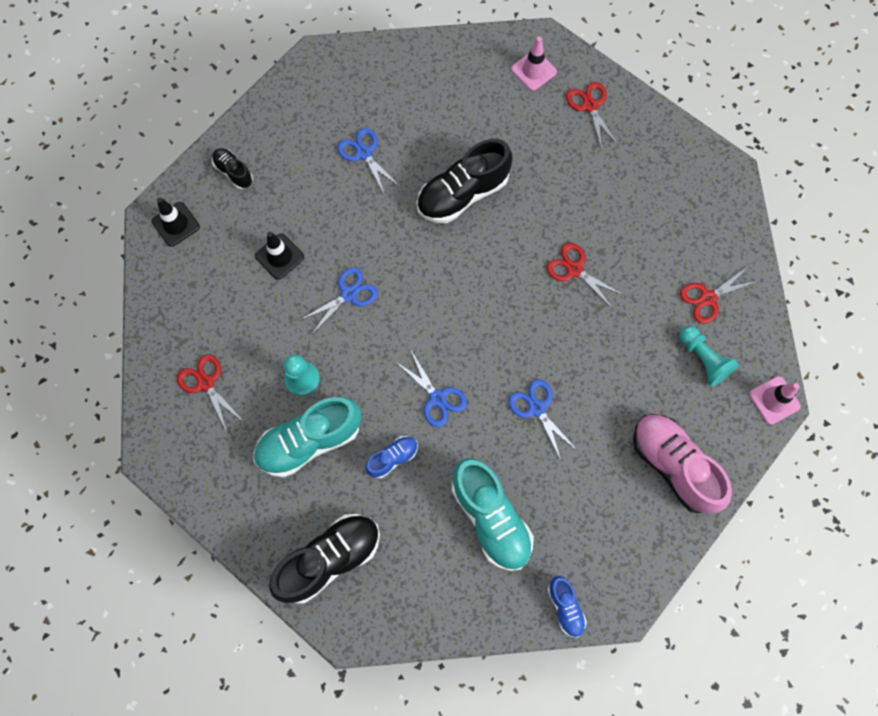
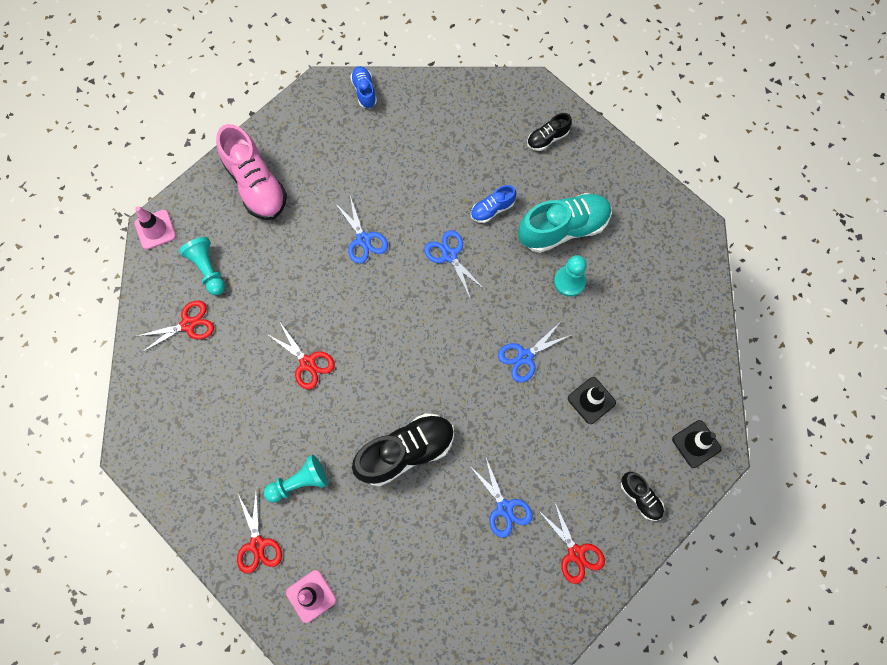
camera: 175 degrees left, 0 degrees up
(205, 383) = (656, 285): red scissors -> red scissors (576, 553)
(329, 559) = (547, 138): black shoe -> black shoe, size x0.51
(490, 518) = (414, 157): turquoise shoe -> none
(561, 159) = (299, 482): none -> turquoise pawn

